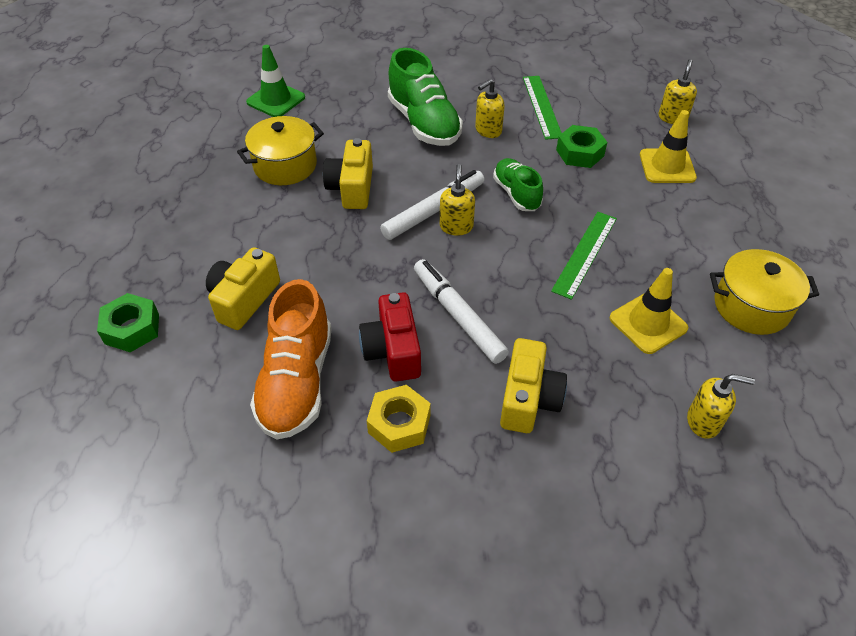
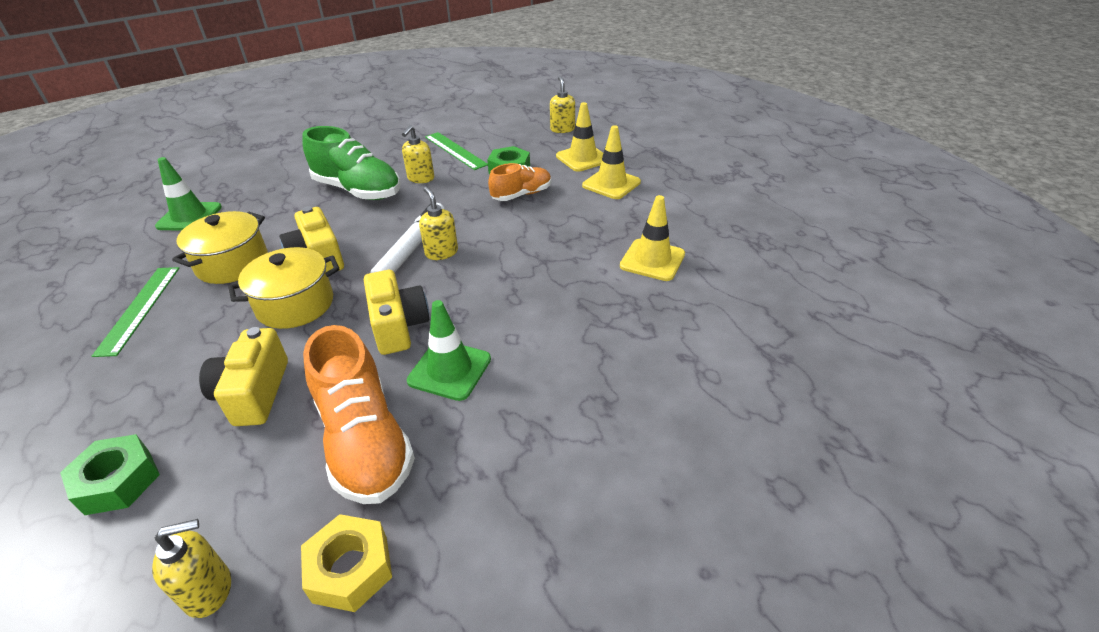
camera: 30 degrees left, 10 degrees down
(393, 350) = (449, 370): red camera -> green traffic cone
(399, 424) = (500, 429): yellow nut -> yellow nut (350, 569)
(458, 316) = (492, 317): white marker -> none
(516, 194) = (478, 212): green shoe -> none
(528, 399) = (603, 353): yellow camera -> yellow camera (398, 326)
(572, 189) = (521, 195): none -> orange shoe
(585, 253) = (566, 233): green ruler -> green ruler (139, 309)
(674, 212) = (611, 184): none -> yellow traffic cone
(703, 422) = (748, 308): yellow soap dispenser -> yellow soap dispenser (209, 590)
(751, 306) = (714, 221): yellow pot -> yellow pot (295, 305)

